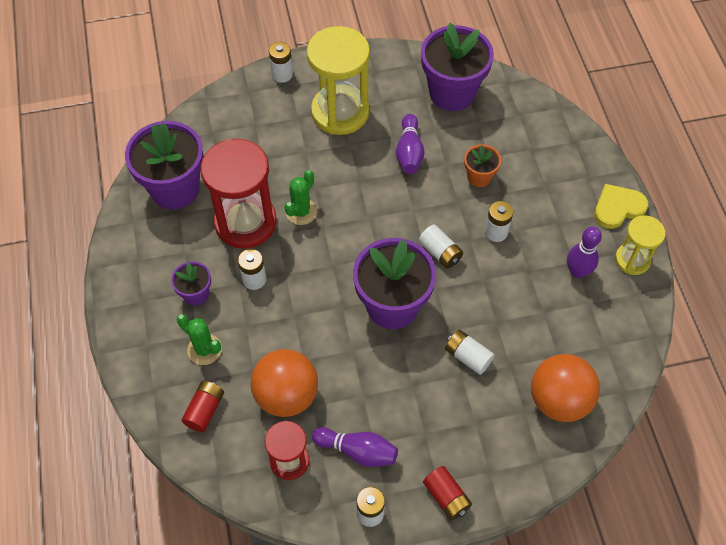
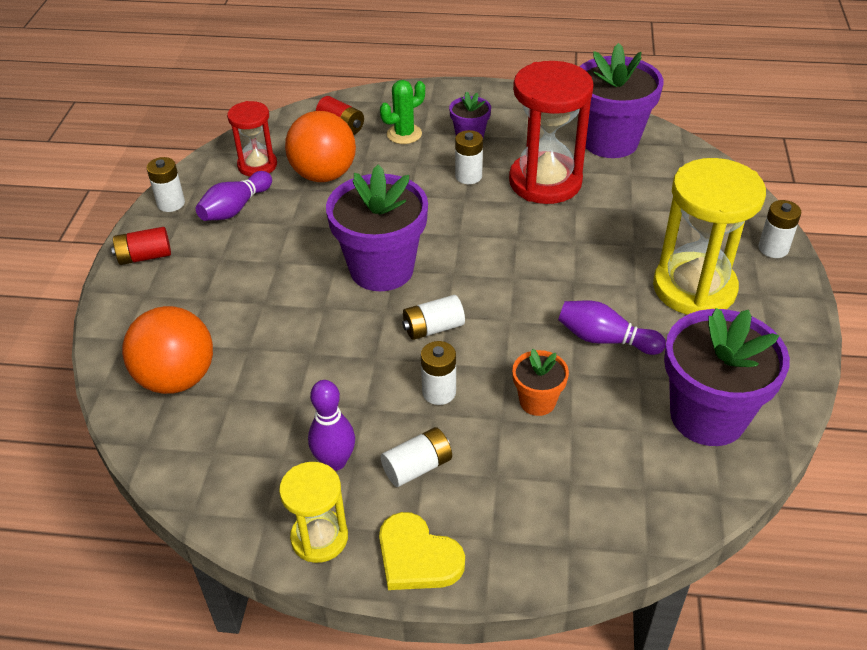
camera: 110 degrees right, 15 degrees down
(301, 212) = (543, 224): green cactus -> none
(468, 356) = (282, 314): white battery -> white battery (417, 467)
(618, 208) = (417, 557): yellow heart -> yellow heart turned 135 degrees clockwise

